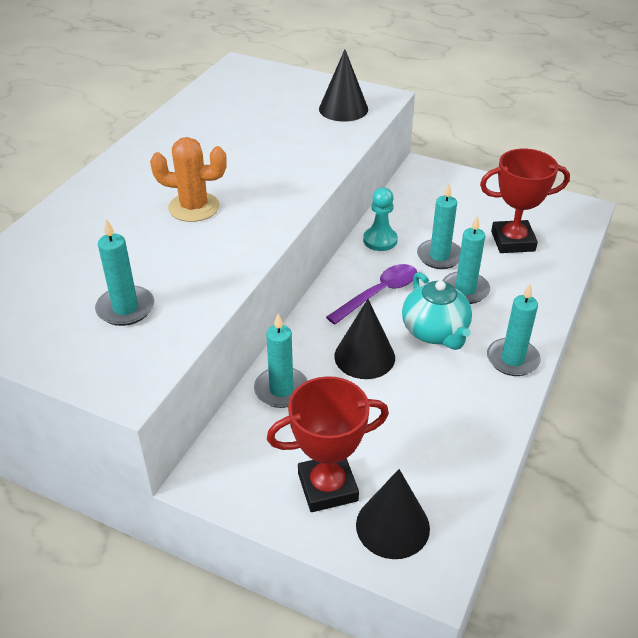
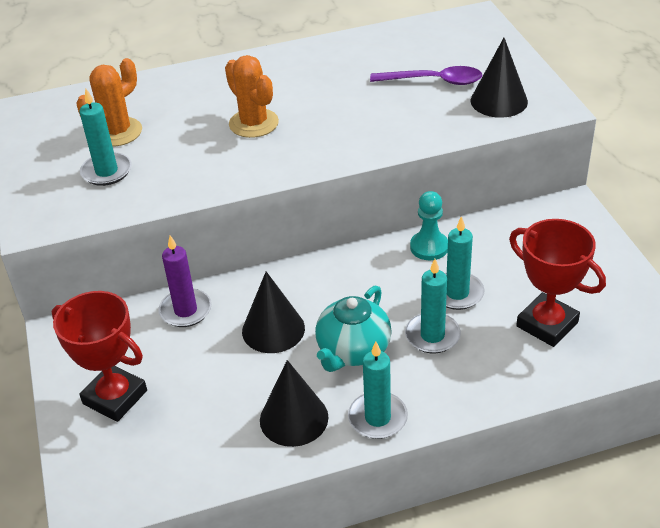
camera: 50 degrees right, 0 degrees up
(81, 275) = (117, 132): none -> orange cactus
(281, 390) = (185, 310): turquoise candle -> purple candle
(379, 293) = (359, 290): purple spoon -> purple spoon (434, 81)
(392, 526) = (112, 456): black cone -> black cone (294, 418)

